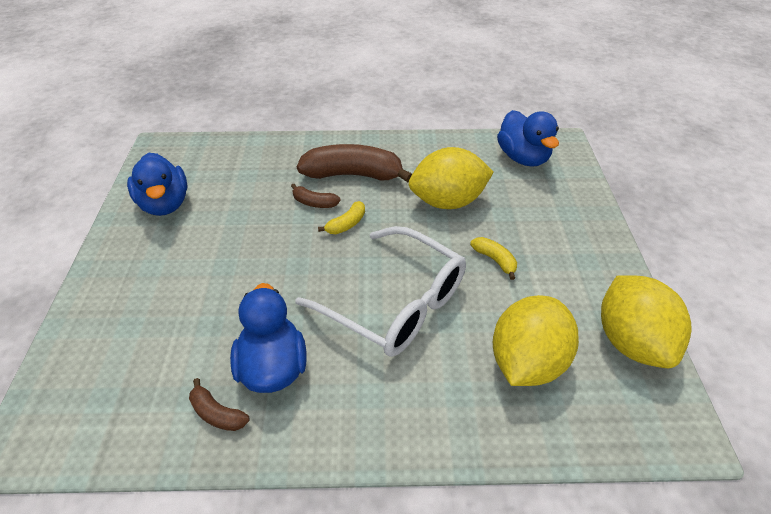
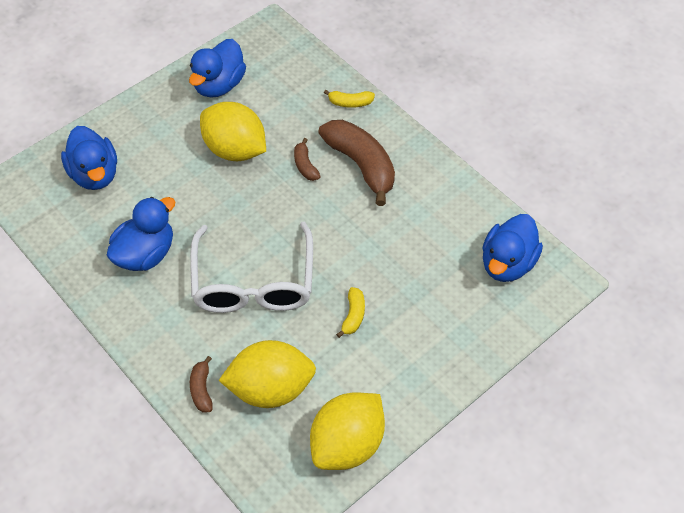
camera: 50 degrees right, 10 degrees up
(127, 350) = (95, 174): none -> blue duck
(217, 413) = (93, 253): brown banana -> brown banana (202, 389)
(346, 224) = (302, 201): yellow banana -> yellow banana (350, 103)
(448, 202) = (391, 246): yellow lemon -> yellow lemon (235, 150)

